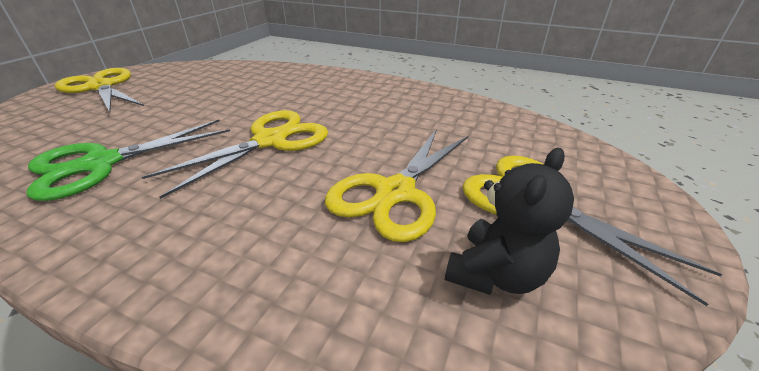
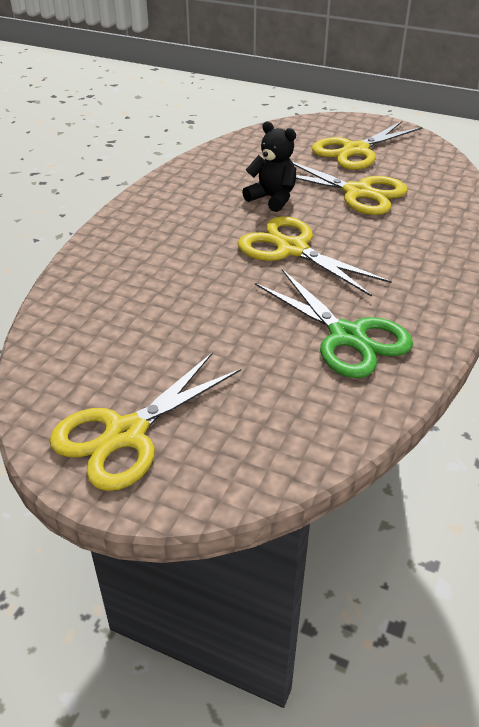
camera: 90 degrees left, 5 degrees up
(495, 274) = (418, 169): black teddy bear -> black teddy bear (272, 198)

